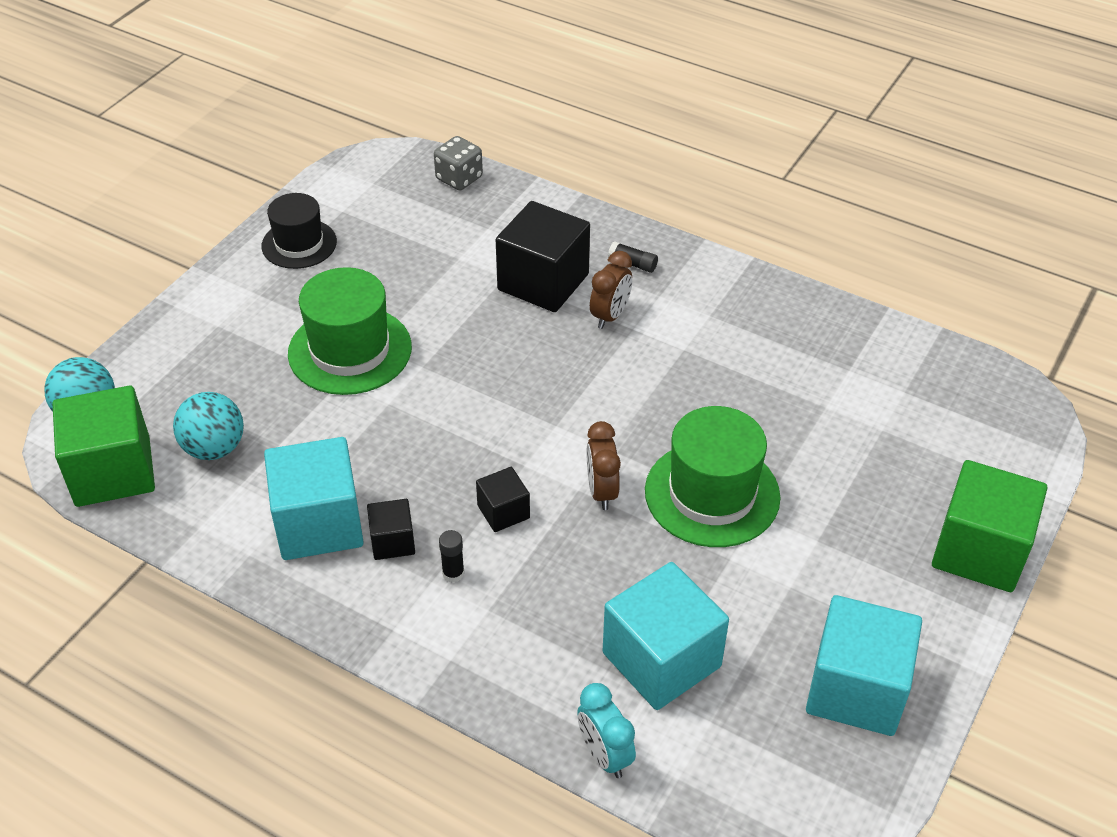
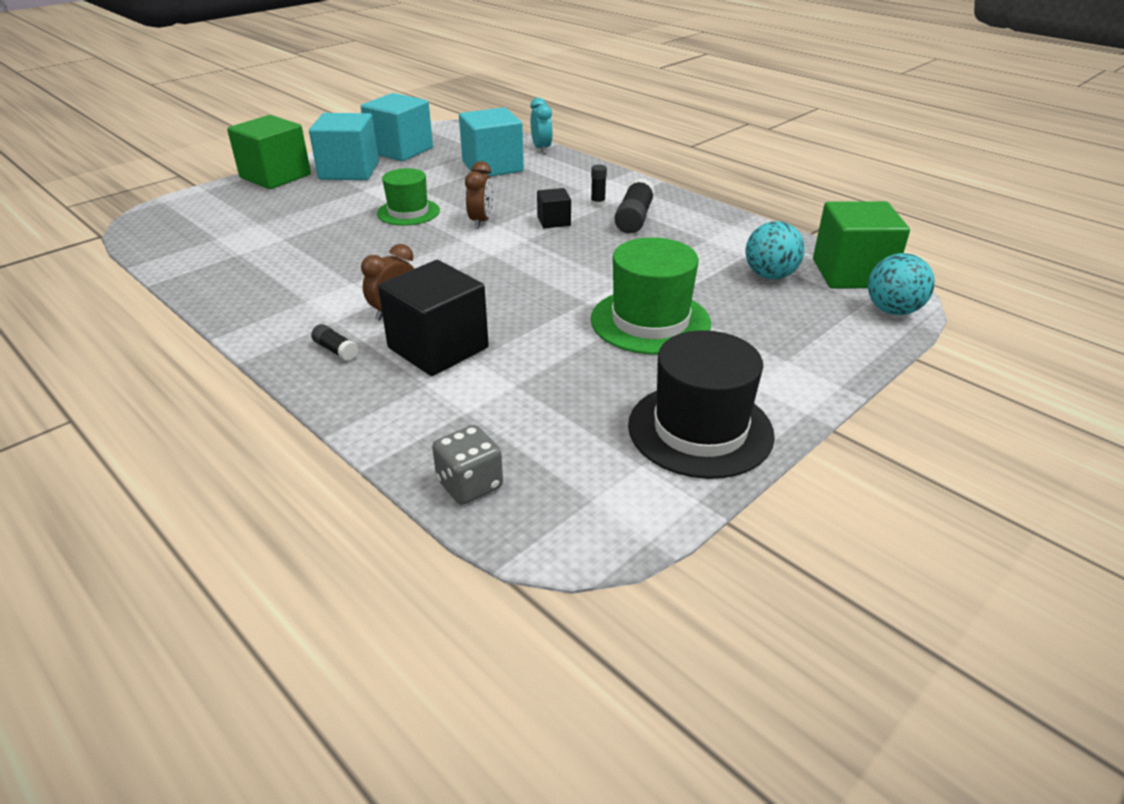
camera: 165 degrees left, 10 degrees down
(299, 244) = (700, 429): black hat -> black hat, size x1.53
(319, 523) = (685, 231): turquoise cube -> turquoise cube (349, 171)
(392, 541) = (634, 218): black cube -> black glue stick
(712, 494) = (408, 212): green hat -> green hat, size x0.65

